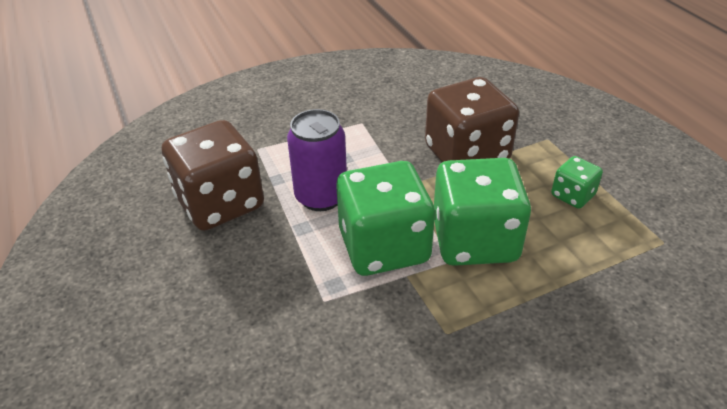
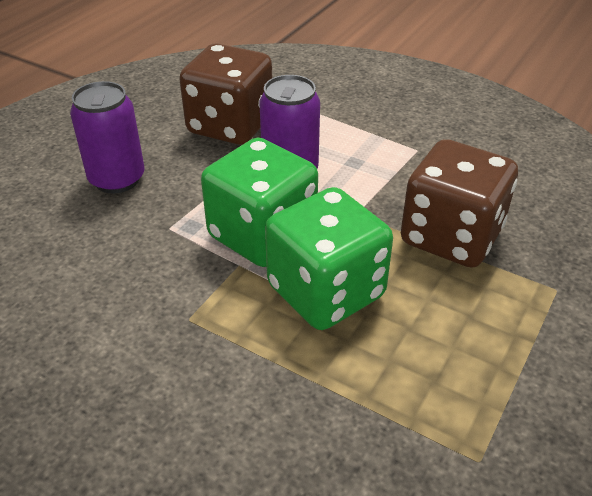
camera: 55 degrees right, 0 degrees up
(217, 311) = (117, 179): none -> purple can
(572, 195) = (476, 345): green dice -> none

